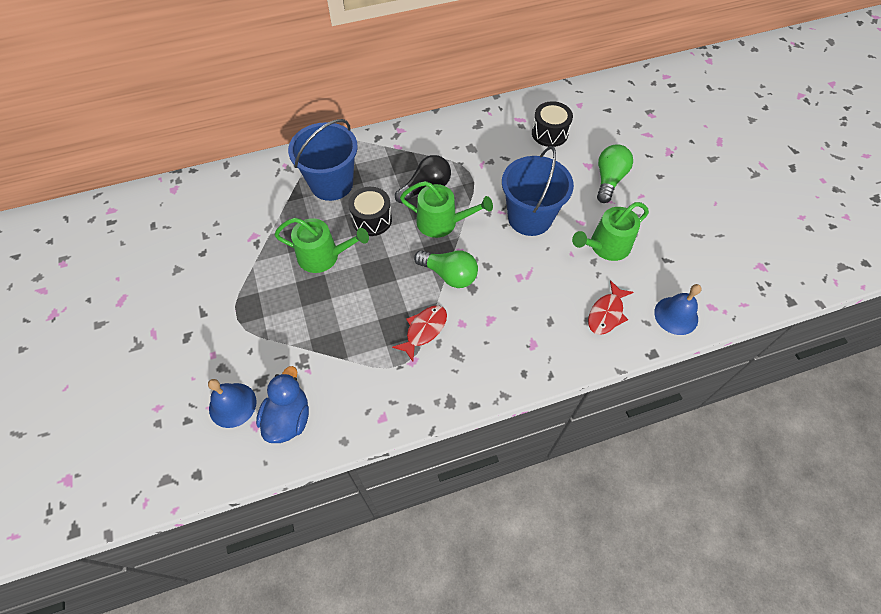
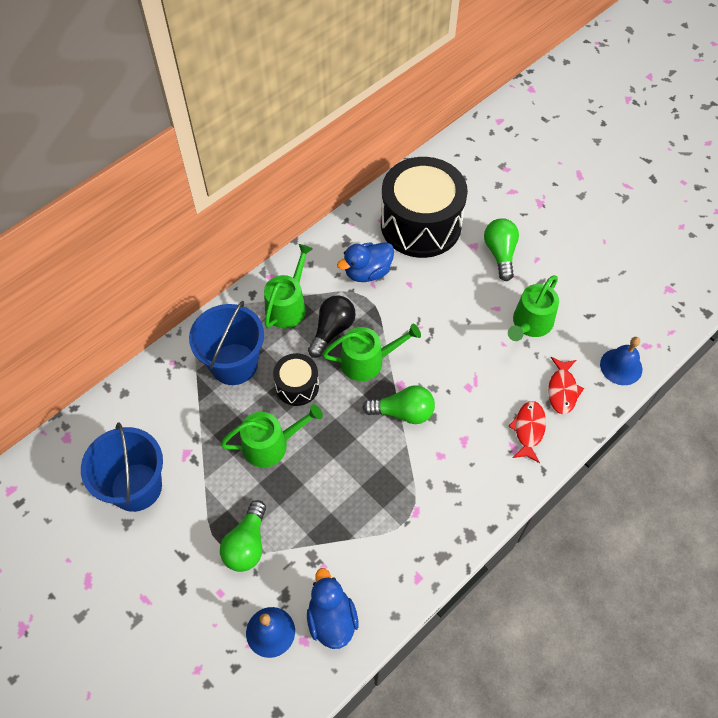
camera: 25 degrees left, 0 degrees up
(257, 326) = (247, 544): none -> green light bulb
(401, 156) = (288, 306): none -> green watering can
(424, 330) = (409, 477): red fish -> red fish (528, 430)
(482, 154) = (367, 272): none -> blue duck
(529, 218) = (447, 322): blue bucket -> blue bucket (136, 487)
(549, 133) = (421, 224): black drum -> black drum, size x2.08

